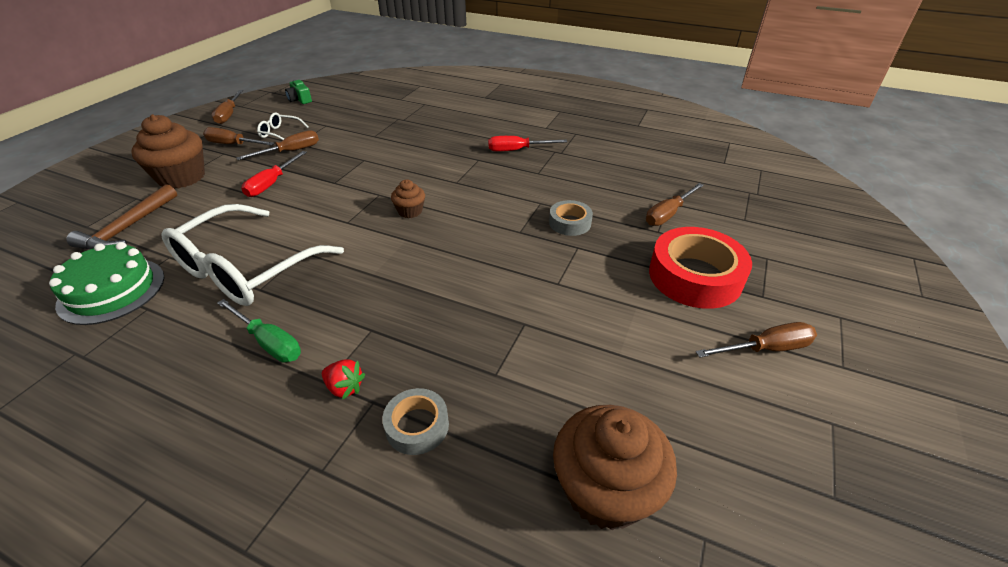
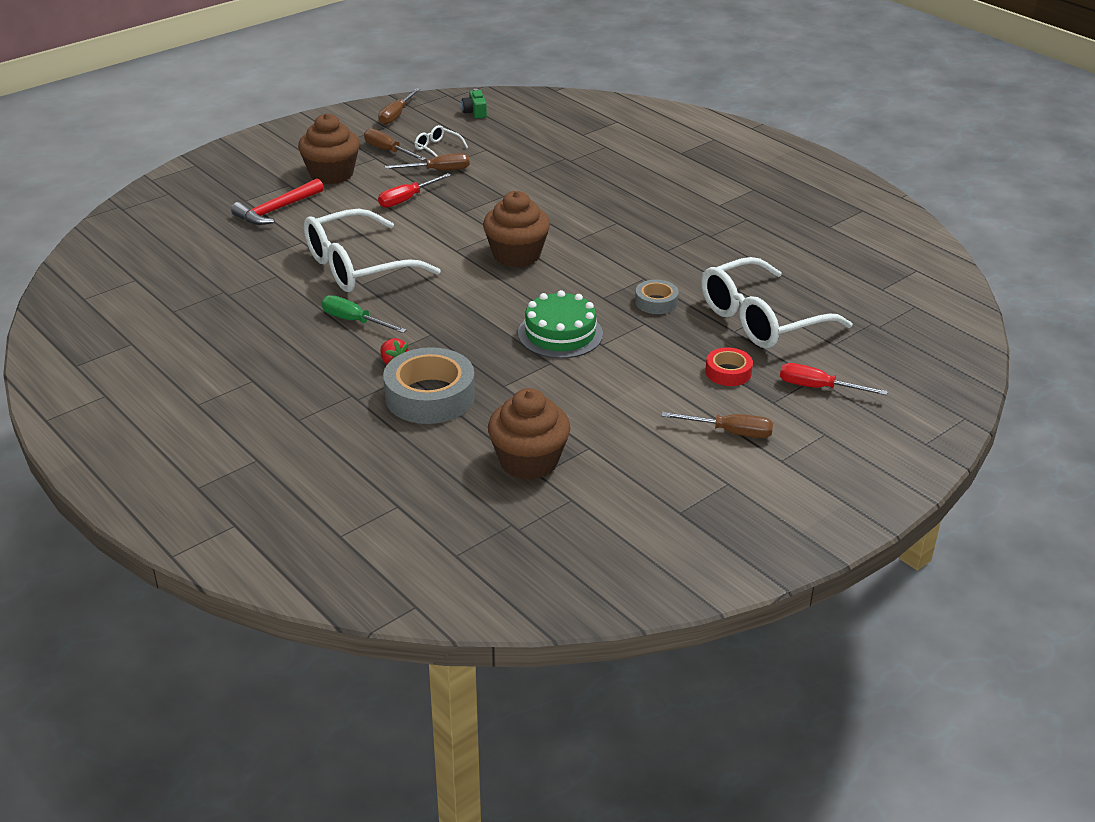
camera: 25 degrees right, 5 degrees down
(112, 290) = (255, 256): green cake -> green cake (560, 334)
(128, 228) = (277, 210): brown hammer -> red hammer
(269, 342) = (354, 321): green screwdriver -> green screwdriver turned 150 degrees clockwise
(410, 211) = (516, 255): brown cupcake -> brown cupcake, size x1.98
(417, 426) = (430, 396): grey tape -> grey tape, size x1.90
(517, 150) = (665, 222): red screwdriver -> red screwdriver (818, 387)
(668, 214) = (760, 320): brown screwdriver -> white glasses
(695, 276) = (728, 372): red tape -> red tape, size x0.53

